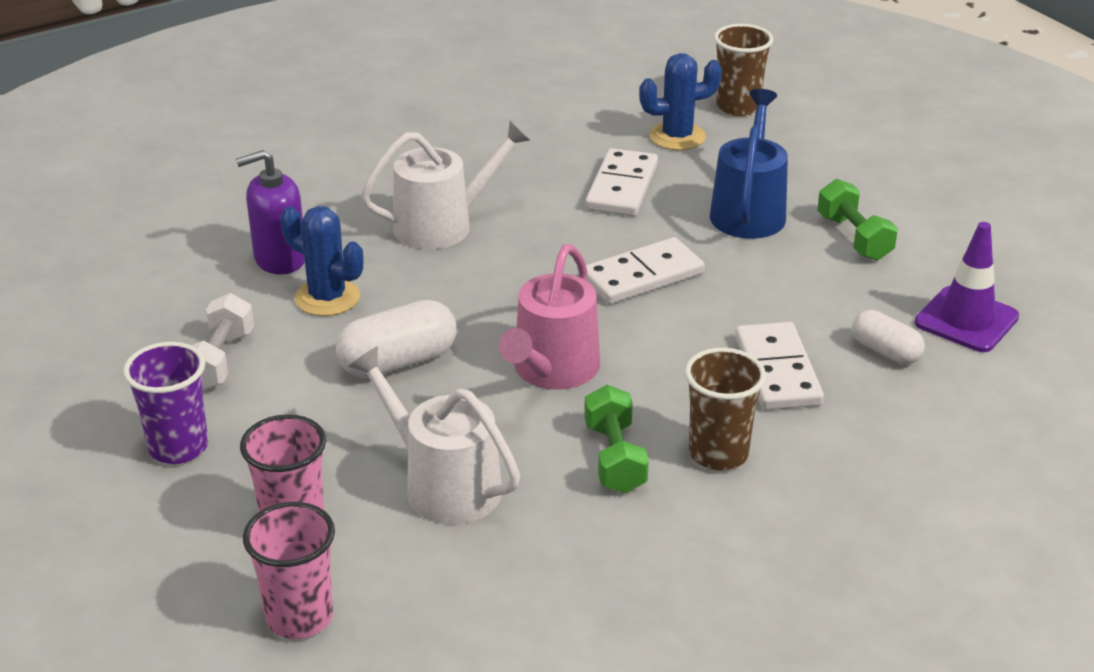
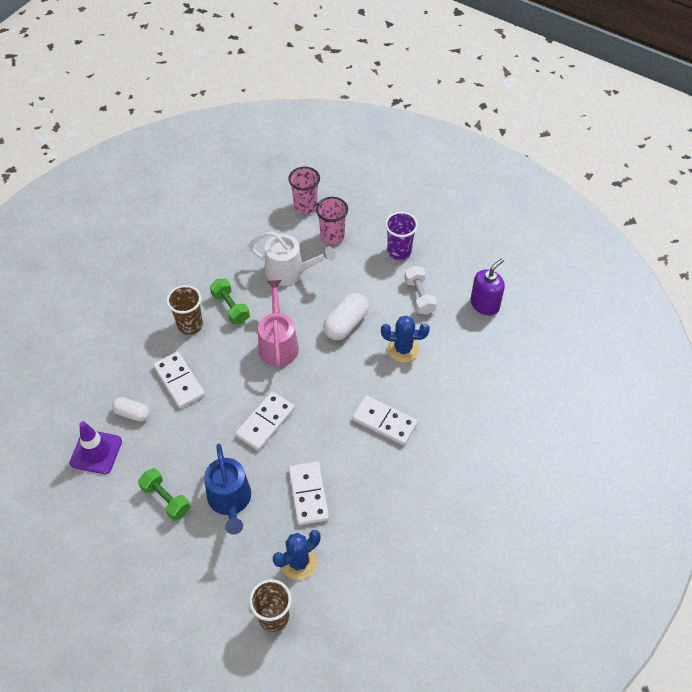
camera: 155 degrees right, 20 degrees up
(280, 259) = (444, 365): purple soap dispenser -> purple soap dispenser (484, 304)
(442, 225) = (384, 421): white watering can -> white domino

